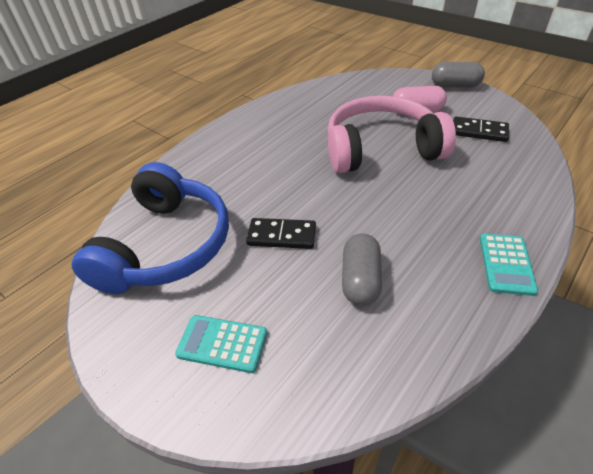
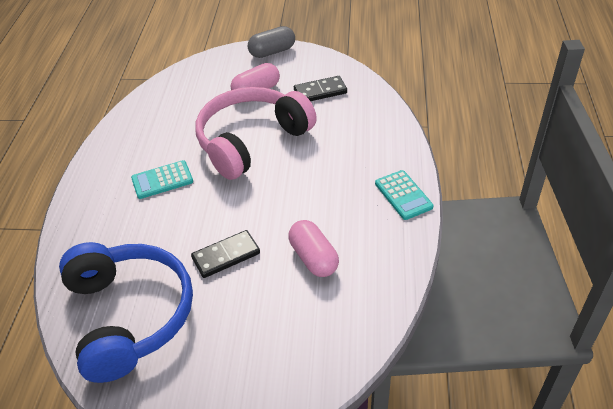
camera: 35 degrees left, 0 degrees up
(222, 343) = (247, 359): turquoise calculator -> turquoise calculator (162, 180)
(360, 280) = (313, 258): grey capsule -> pink capsule

